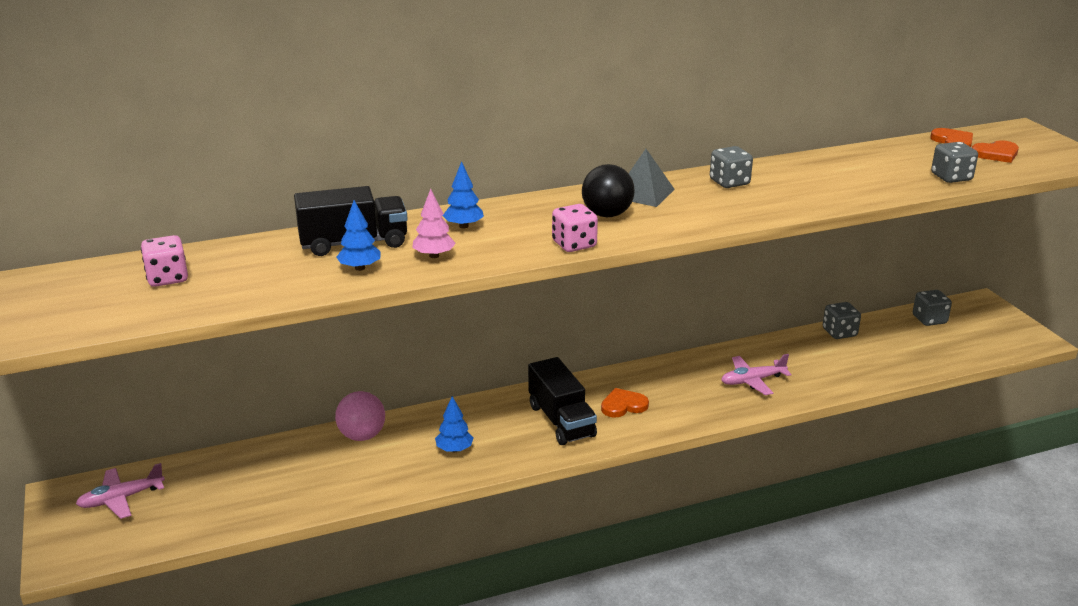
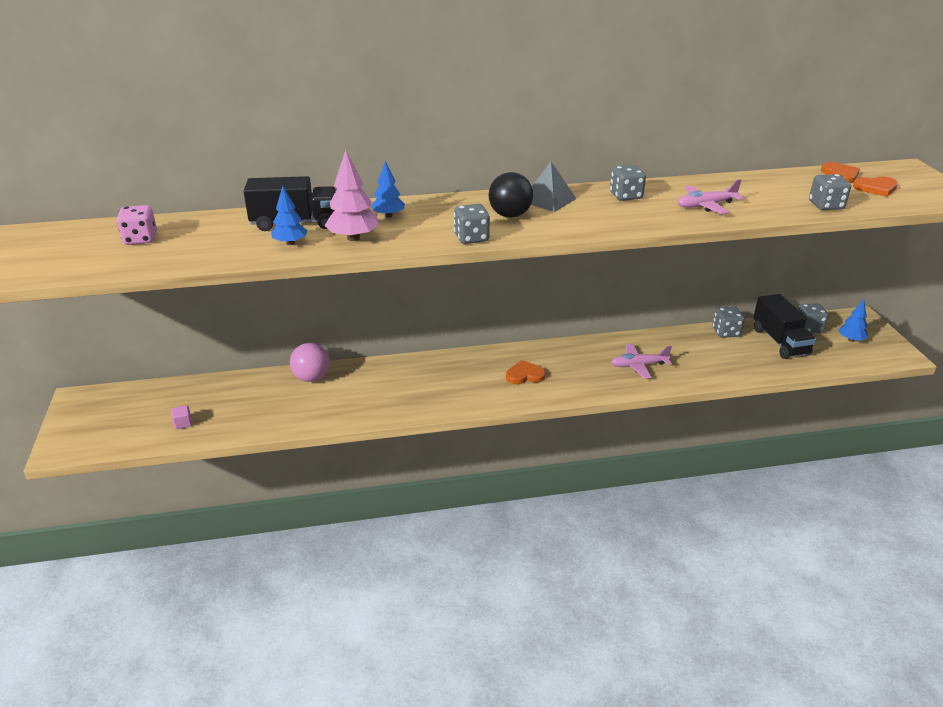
camera: 10 degrees right, 5 degrees up
(121, 499) = (118, 407): pink plane -> pink plane (705, 206)
(215, 510) = (183, 423): none -> pink cube
(434, 256) = (353, 238): pink tree -> pink tree, size x1.52
(454, 449) = (379, 396): blue tree -> blue tree (851, 339)
(561, 421) = (470, 382): black truck -> black truck (780, 342)
(574, 244) = (471, 238): pink dice -> grey dice

